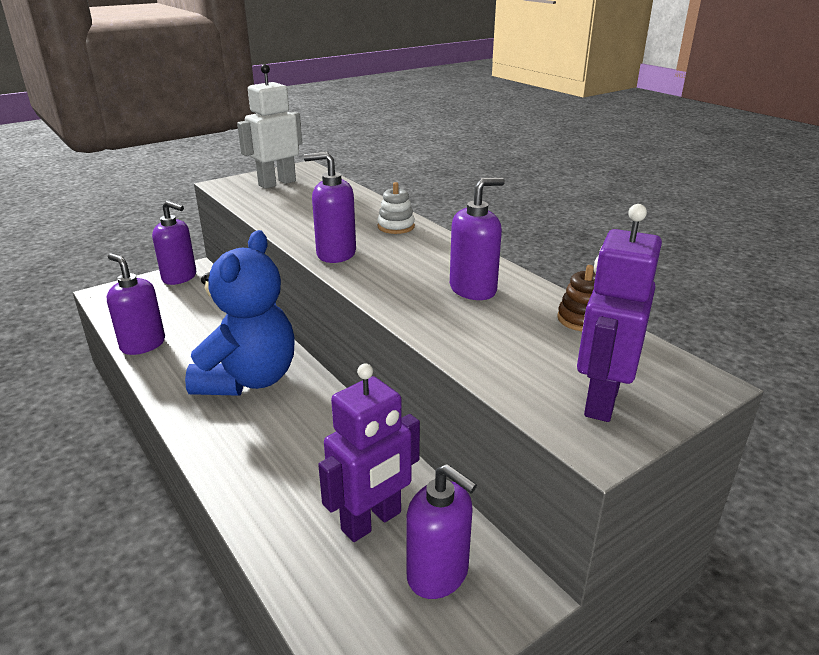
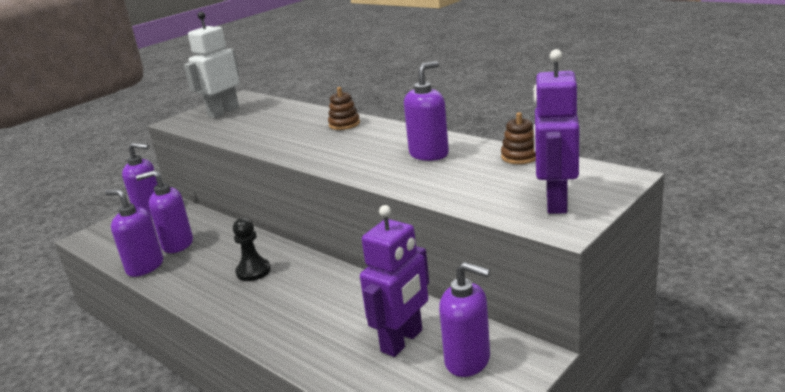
camera: 10 degrees left, 5 degrees down
(248, 379) = (253, 271): blue teddy bear -> black pawn
(336, 254) = (305, 152): purple soap dispenser -> purple soap dispenser (177, 244)
(396, 226) = (344, 124): white stacking toy -> brown stacking toy

